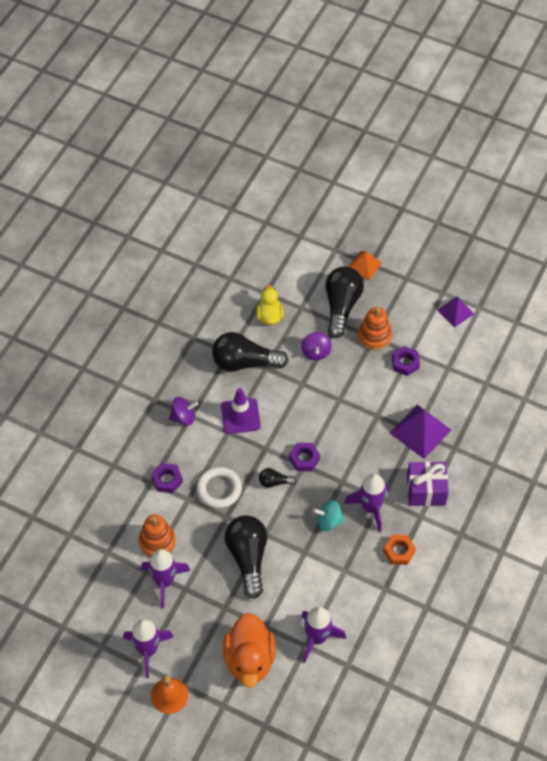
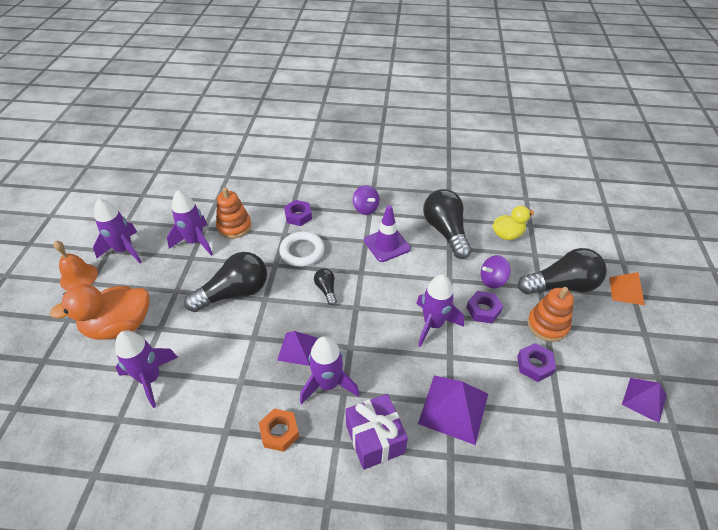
camera: 70 degrees right, 10 degrees down
(304, 459) = (363, 306): purple nut -> purple nut (483, 310)
(329, 521) = (297, 348): turquoise spinning top -> purple pyramid
(343, 414) = (433, 324): none -> purple rocket

